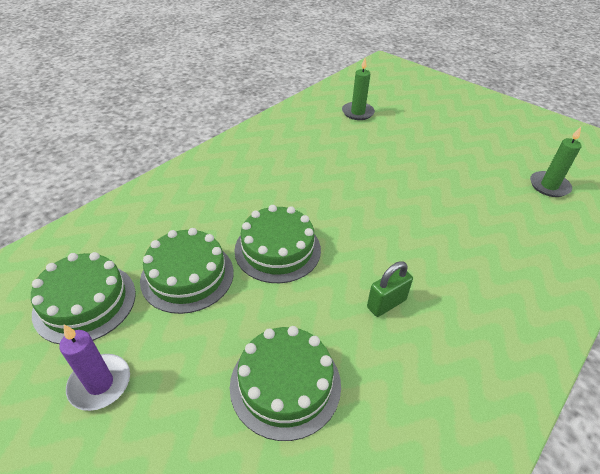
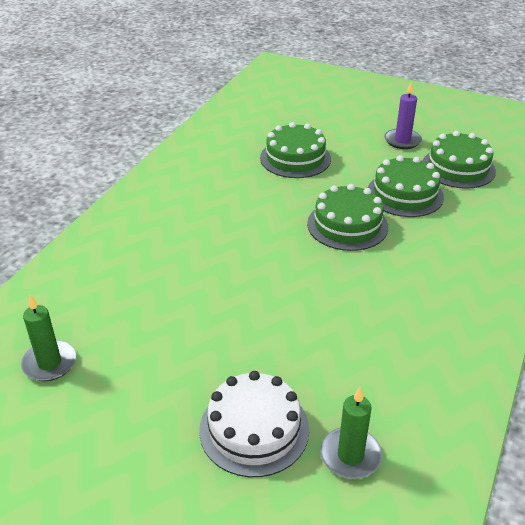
camera: 165 degrees right, 5 degrees down
(386, 303) = (241, 207): green padlock -> none
(407, 130) = (254, 429): none -> white cake

